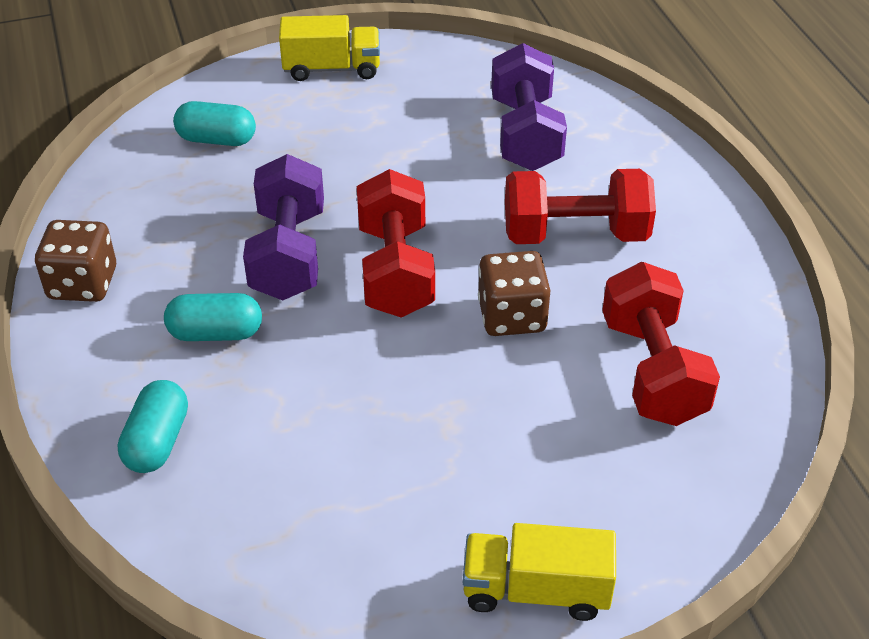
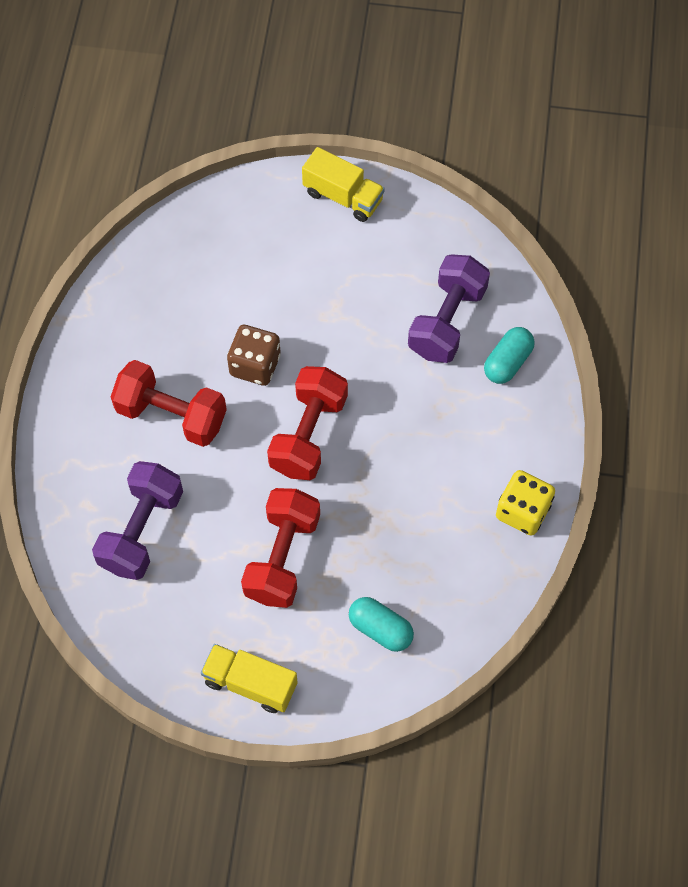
camera: 155 degrees left, 20 degrees up
(83, 283) = (522, 511): brown dice -> yellow dice
(216, 333) = (447, 430): turquoise capsule -> none
(289, 254) = (373, 480): purple dumbbell -> purple dumbbell (447, 321)
(653, 370) = (196, 292): red dumbbell -> red dumbbell (282, 557)

